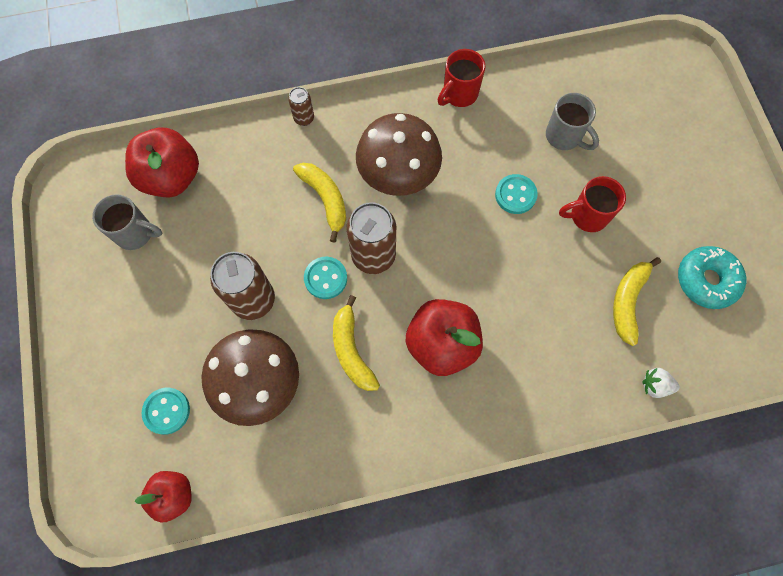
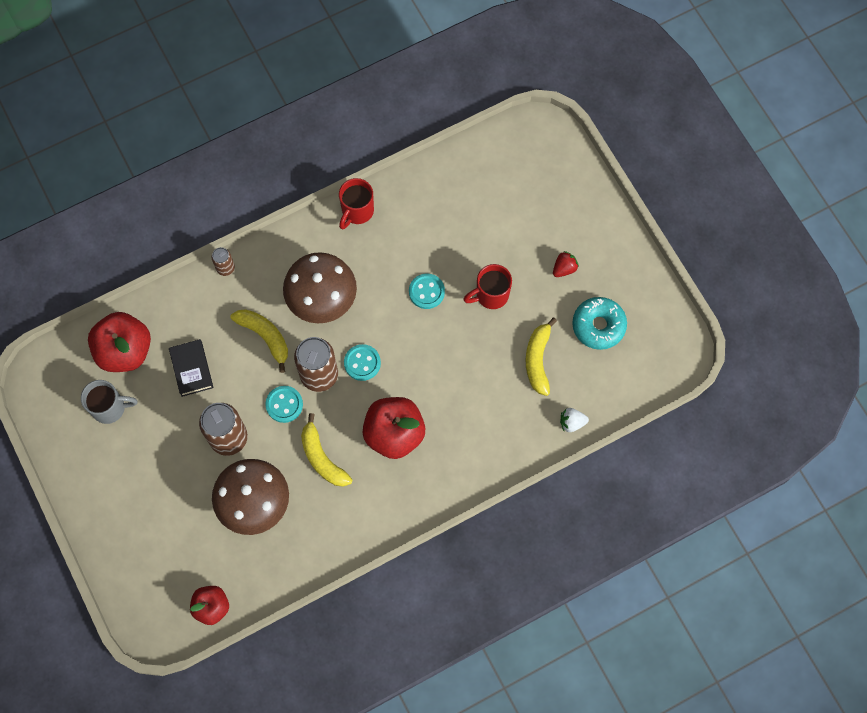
camera: 15 degrees left, 0 degrees up
(166, 411) = (185, 545): turquoise button -> turquoise button (362, 363)
(236, 214) = (192, 369): none -> black book
(564, 137) = (457, 228): grey mug -> none
(677, 207) = (564, 268): none -> red strawberry

